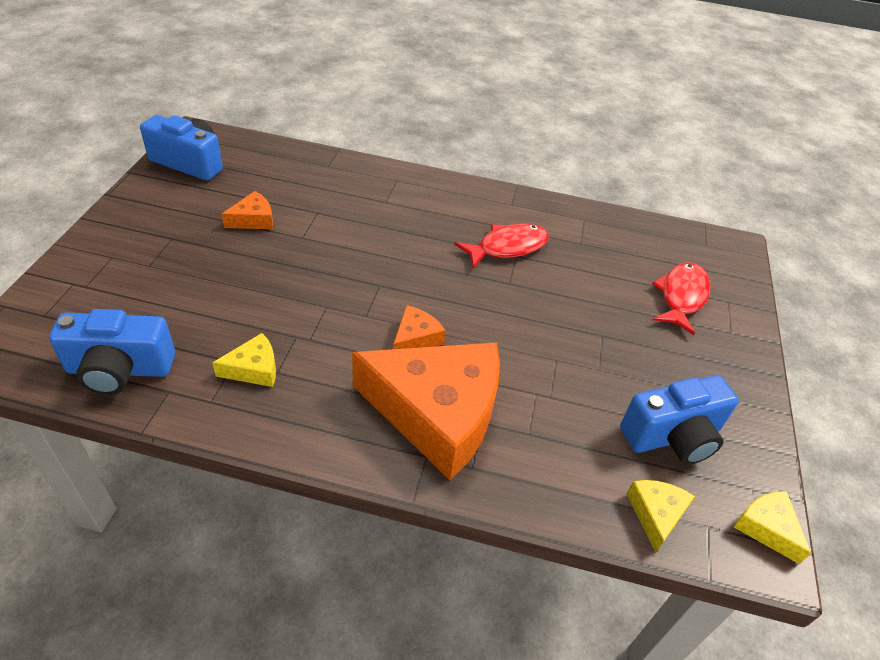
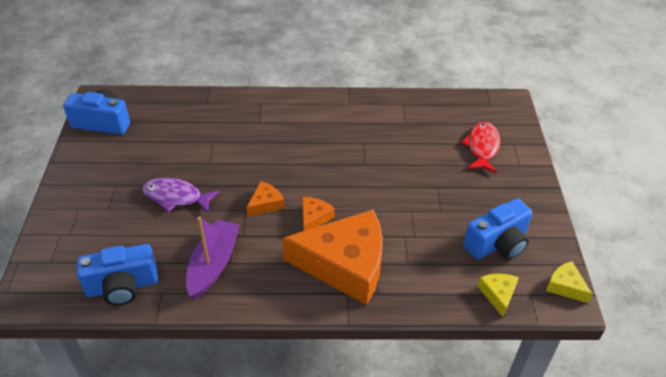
camera: 10 degrees left, 0 degrees up
(241, 270) = (176, 197): none -> purple fish
(253, 219) = (169, 157): orange cheese -> orange cheese (265, 204)
(254, 369) = (213, 264): yellow cheese -> purple boat
(507, 247) = (356, 138): red fish -> none

